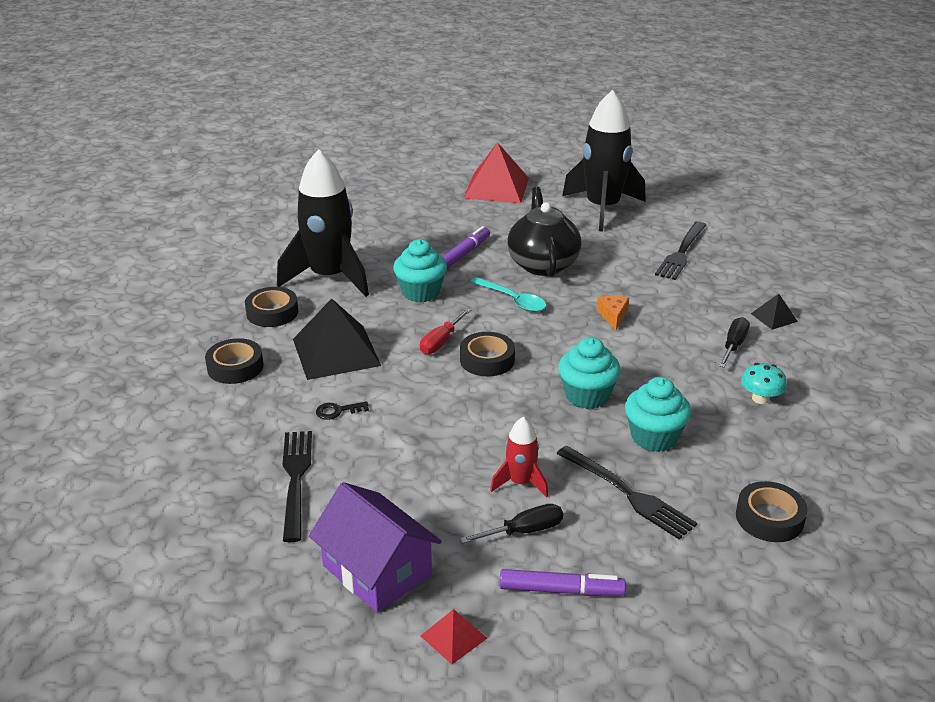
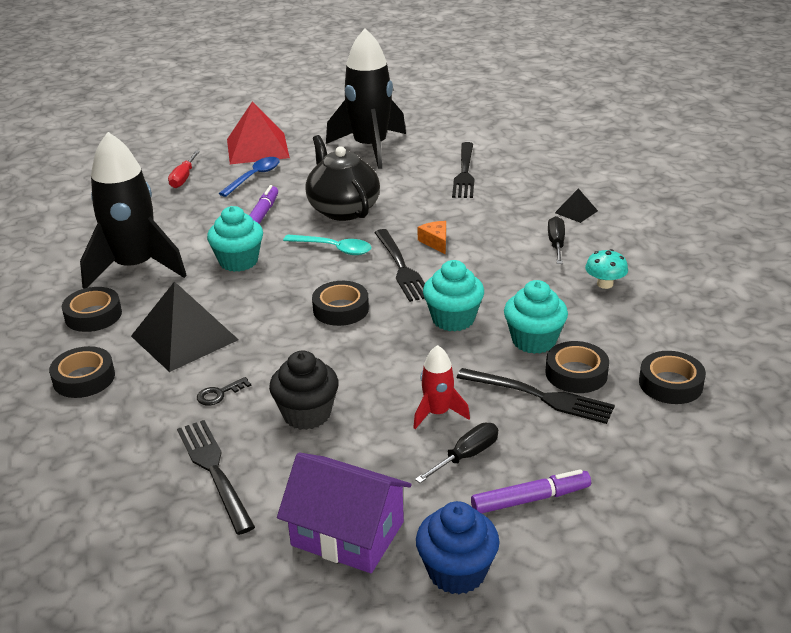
camera: 20 degrees left, 0 degrees up
(402, 450) = (307, 414): none -> black cupcake
(441, 342) = (286, 303): red screwdriver -> red screwdriver (183, 178)
(453, 636) = (457, 572): red pyramid -> blue cupcake
(478, 215) = (254, 177): none -> blue spoon
(566, 334) = (402, 268): none -> black fork
(677, 481) = (576, 373): none -> black tape

